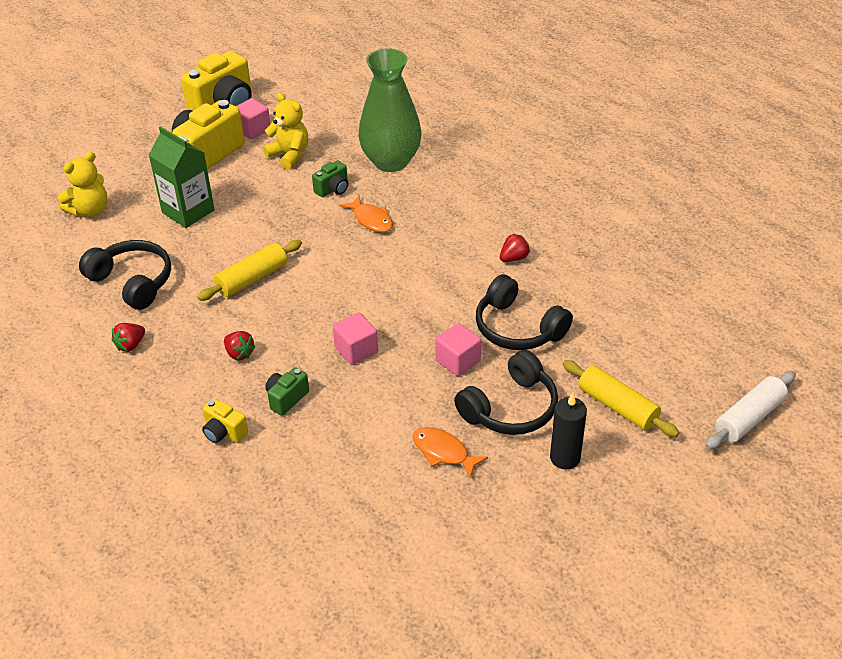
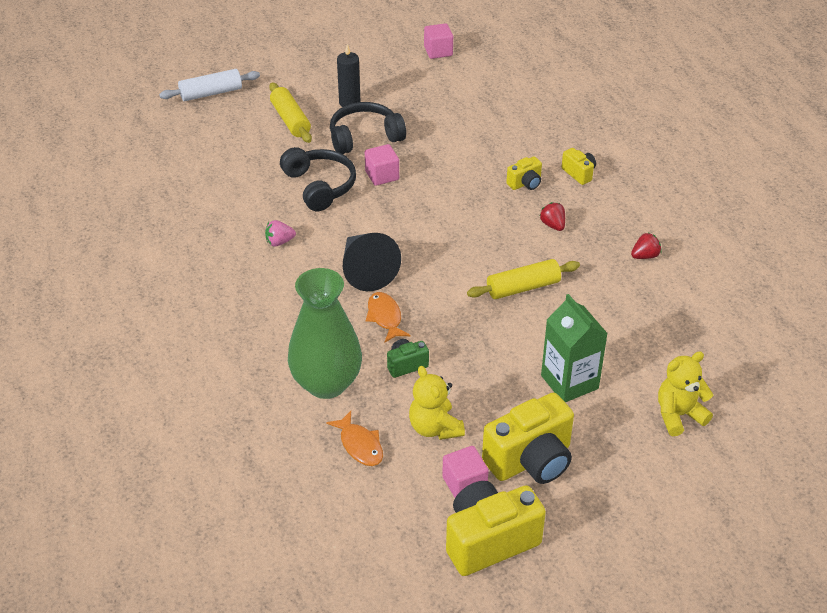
camera: 160 degrees left, 0 degrees up
(133, 282) = (637, 315): black headphones -> none
(286, 398) = (525, 183): green camera -> yellow camera
(356, 350) = (456, 203): pink cube -> pink cube (438, 51)
(413, 254) = (366, 270): none -> black cone
(443, 452) = (428, 125): orange fish -> orange fish (360, 445)
(514, 258) = (279, 242): red strawberry -> pink strawberry

